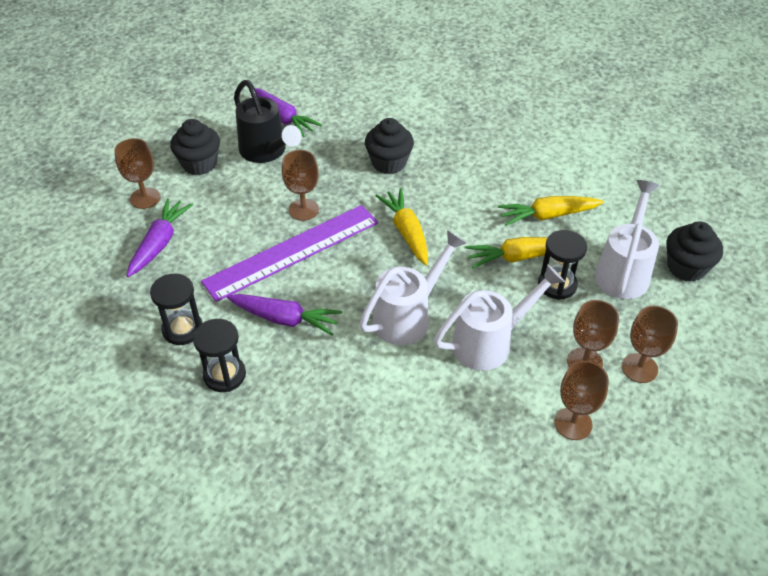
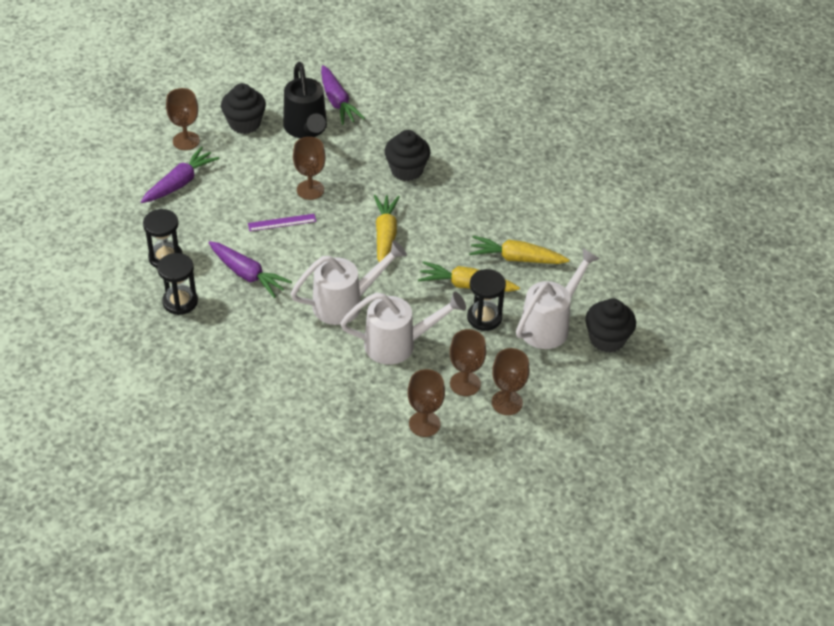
camera: 20 degrees right, 0 degrees up
(292, 251) = (282, 222): purple ruler -> purple ruler, size x0.41

